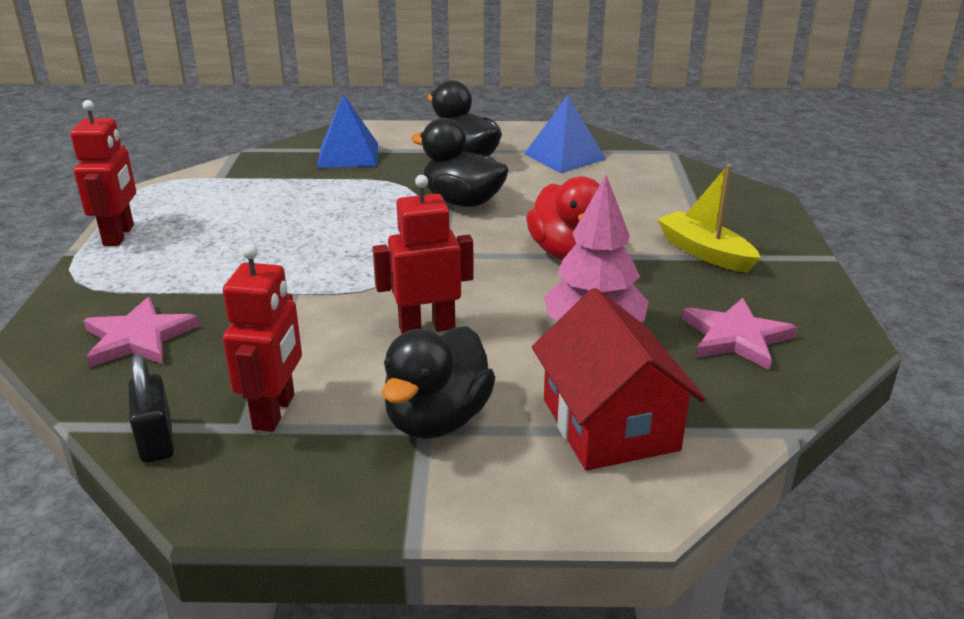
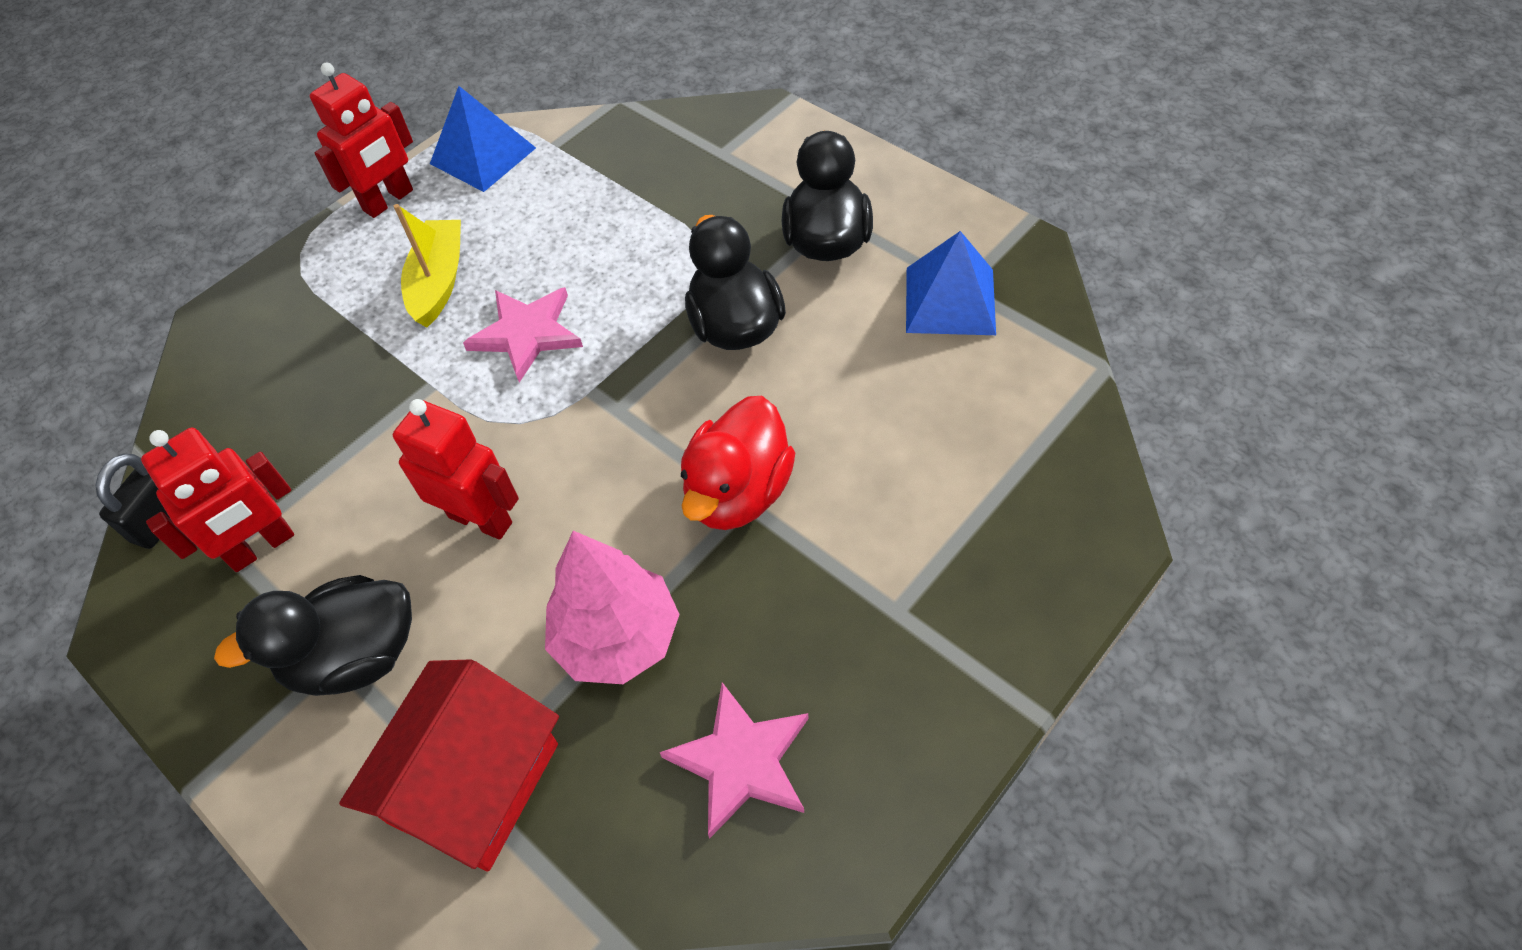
camera: 45 degrees right, 25 degrees up
(138, 338) = (268, 371): pink star -> pink star (526, 334)
(348, 155) = (712, 166): blue pyramid -> blue pyramid (483, 155)
(705, 252) = (891, 595): yellow boat -> yellow boat (438, 281)

